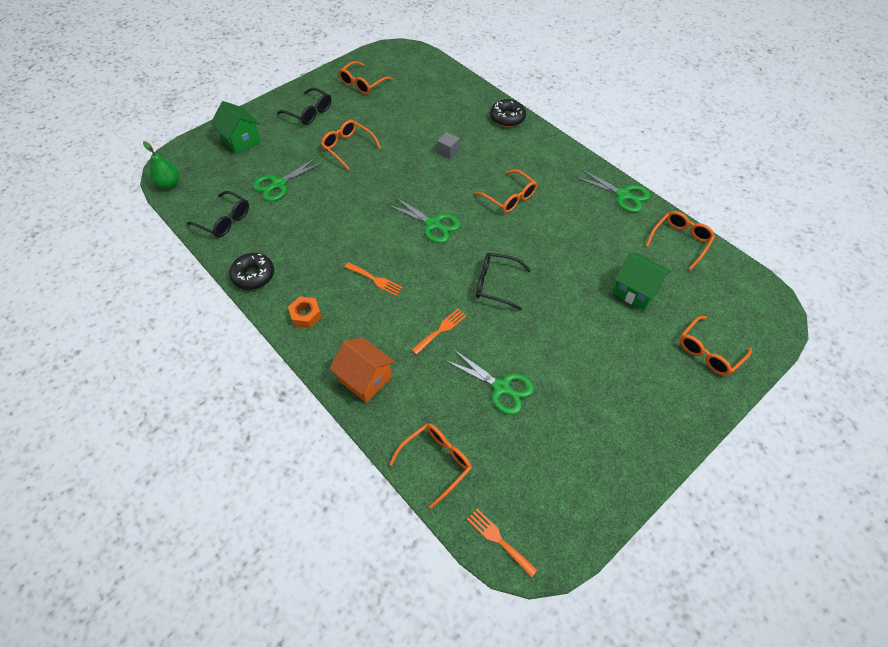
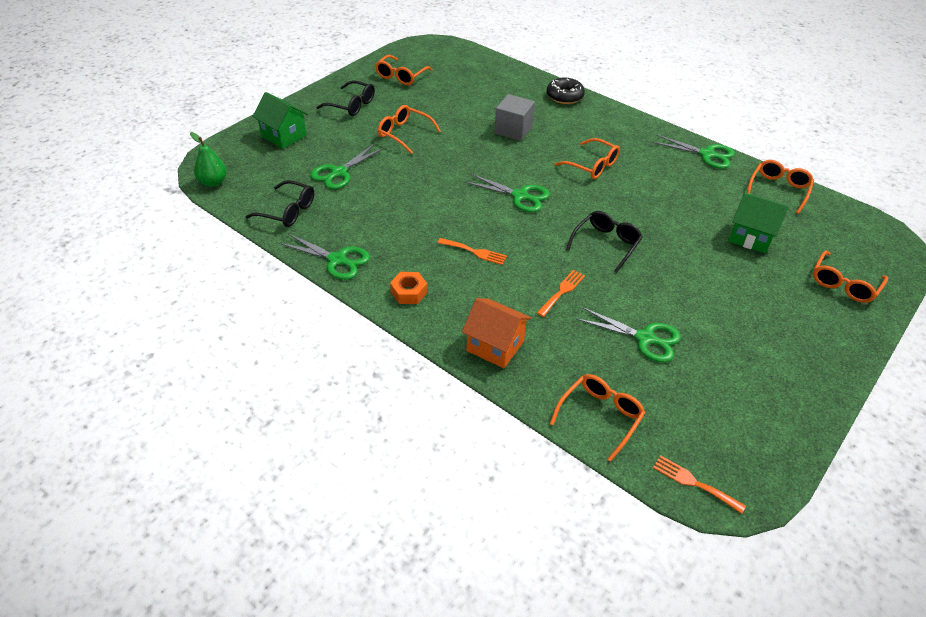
camera: 10 degrees left, 10 degrees down
(253, 275) = (337, 260): black donut -> green scissors
(448, 152) = (513, 130): grey cube -> grey cube, size x1.70
(496, 284) = (606, 244): black glasses -> black glasses turned 120 degrees clockwise

